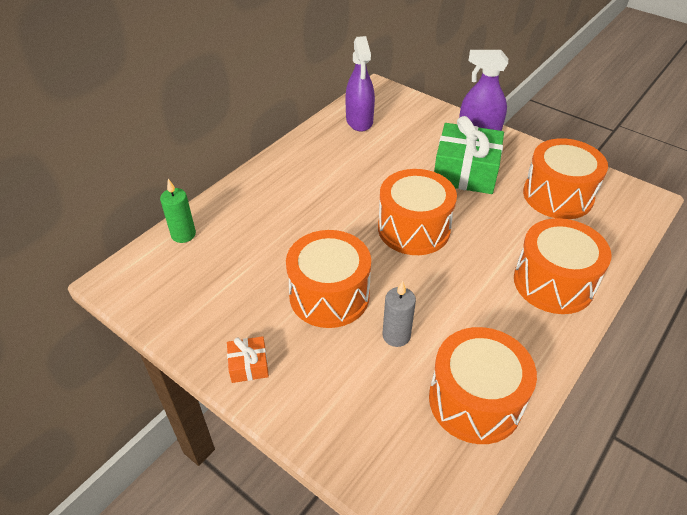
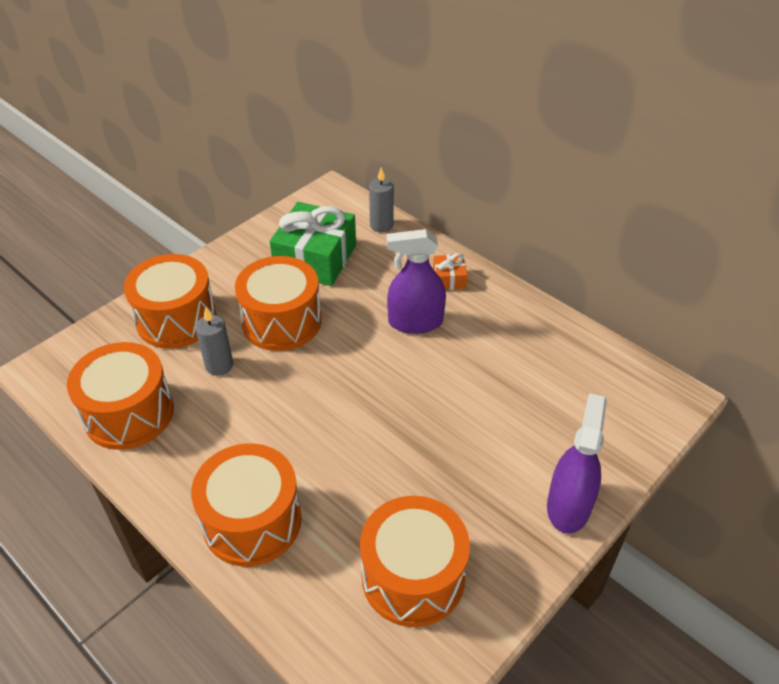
camera: 95 degrees right, 0 degrees up
(183, 234) = (381, 225): green candle -> grey candle
(249, 365) = (218, 269): orange gift -> orange gift (449, 279)
(359, 121) = (588, 367): purple spray bottle -> purple spray bottle (415, 322)
(414, 229) = (365, 398): orange drum -> orange drum (176, 319)
(465, 172) = (472, 470): green gift -> green gift (315, 258)

